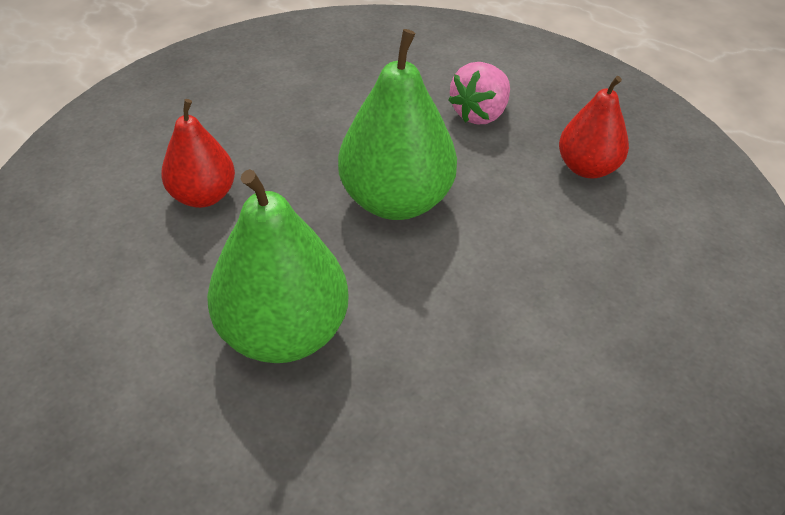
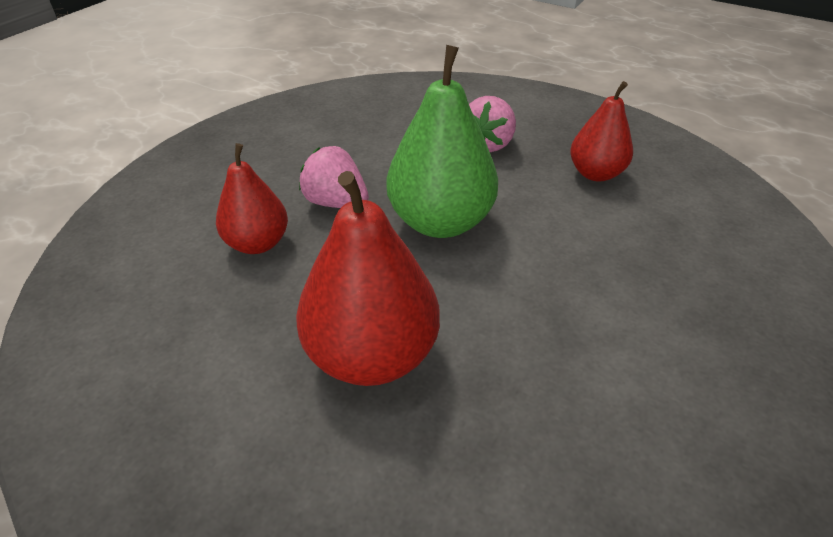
camera: 10 degrees left, 5 degrees down
(283, 331) = (372, 355): green pear -> red pear
(294, 161) = (336, 203): none -> pink strawberry

